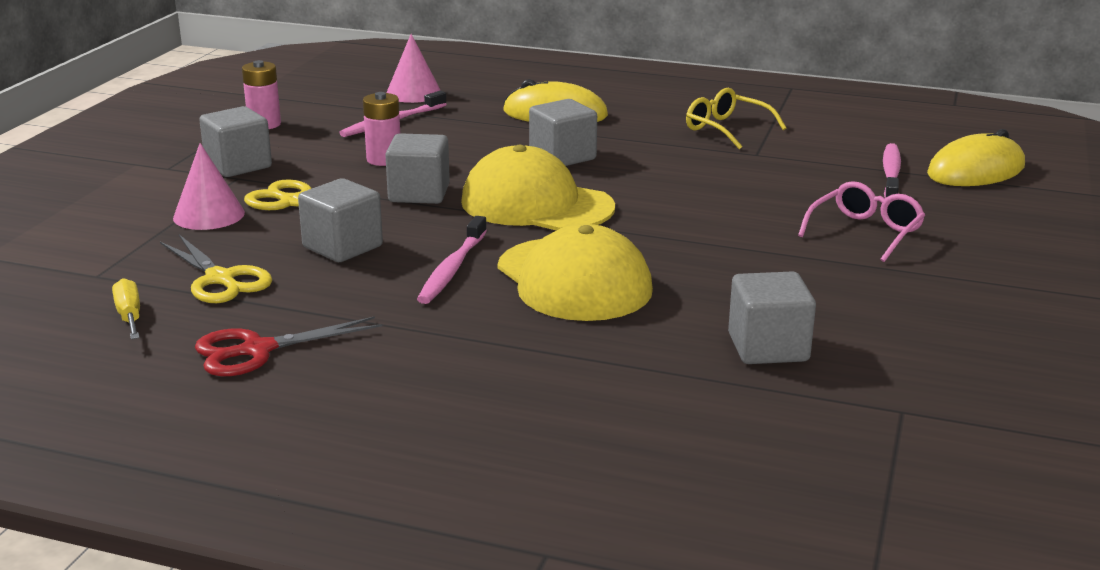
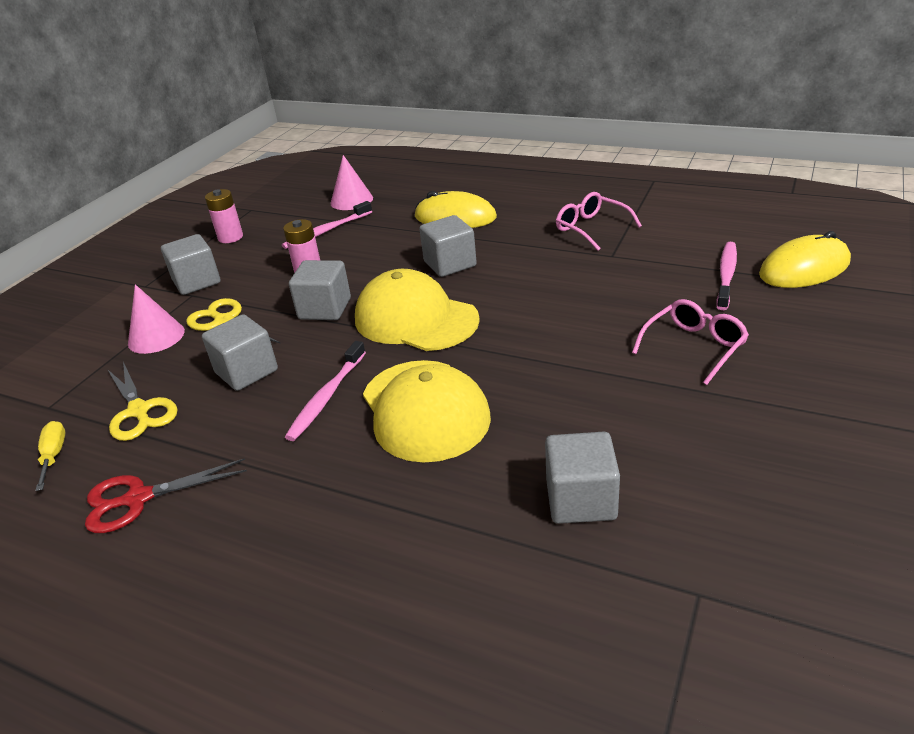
camera: 10 degrees right, 10 degrees up
(727, 129) = (592, 228): yellow glasses -> pink glasses

